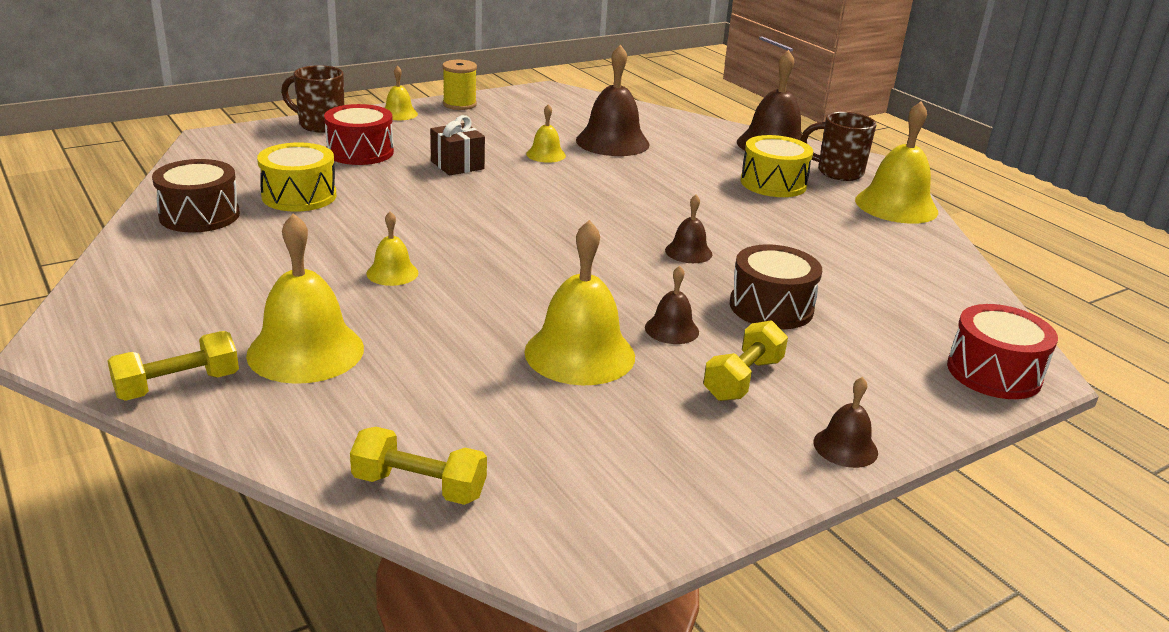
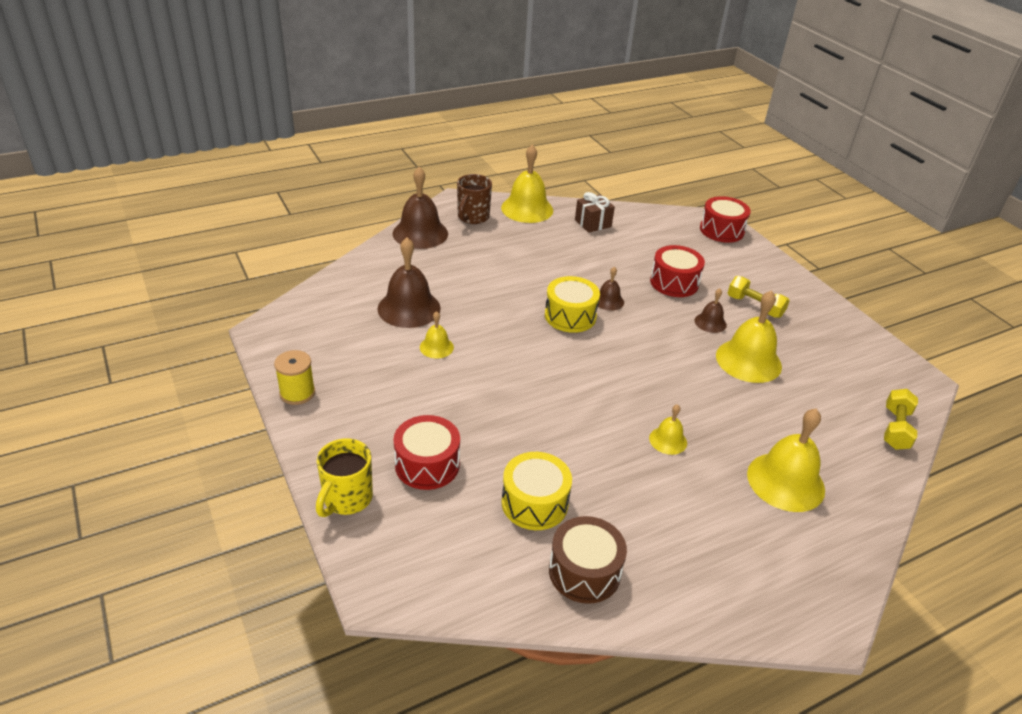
camera: 85 degrees left, 10 degrees up
(178, 386) = (848, 543): yellow dumbbell -> none
(320, 125) = (347, 499): brown mug -> yellow mug
(399, 114) = (319, 437): yellow bell -> none
(457, 165) = (460, 400): brown gift -> brown gift (593, 223)
(771, 307) = (674, 282): brown drum -> red drum
(773, 183) = (493, 247): yellow drum -> yellow drum (570, 316)
(845, 447) = (802, 287): brown bell -> none

